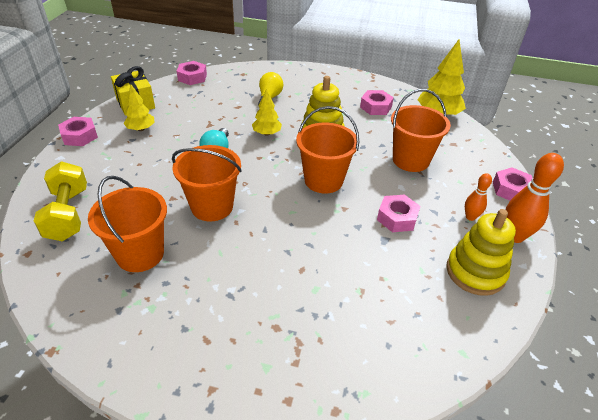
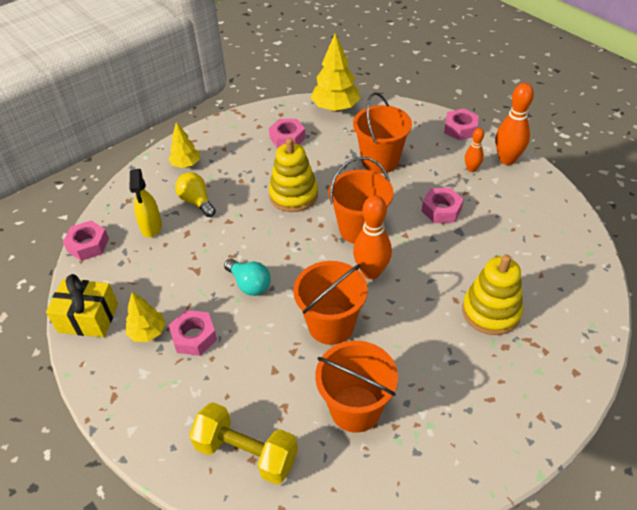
camera: 50 degrees left, 5 degrees up
(79, 136) = (105, 396): pink nut -> pink nut (194, 337)
(229, 91) = (151, 227): none -> yellow spray bottle
(266, 133) = (255, 233): yellow tree -> yellow tree (186, 164)
(284, 205) = (371, 272): none -> orange bowling pin
(475, 272) = (526, 202): yellow stacking toy -> yellow stacking toy (491, 311)

